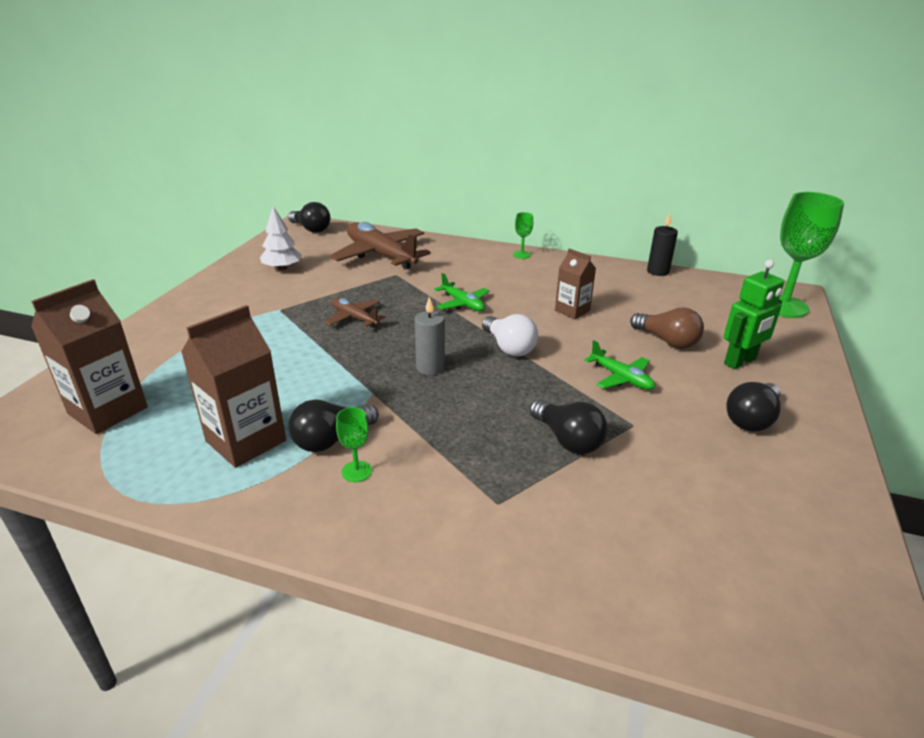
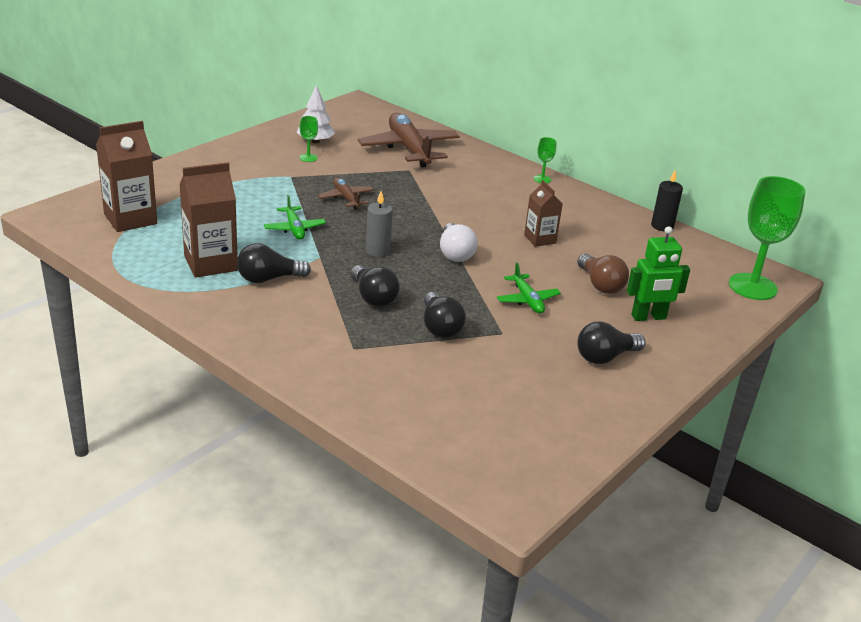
camera: 20 degrees right, 0 degrees up
(311, 229) = (364, 110): black light bulb -> black light bulb (373, 297)
(356, 471) = (272, 302): green goblet -> green goblet (308, 158)
(462, 304) = (447, 209): green plane -> green plane (294, 229)

